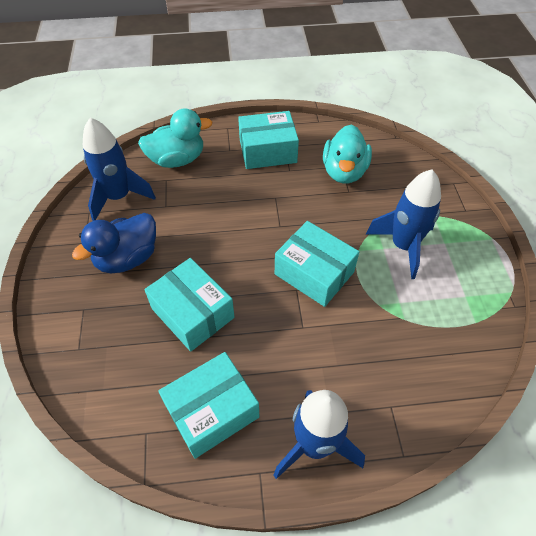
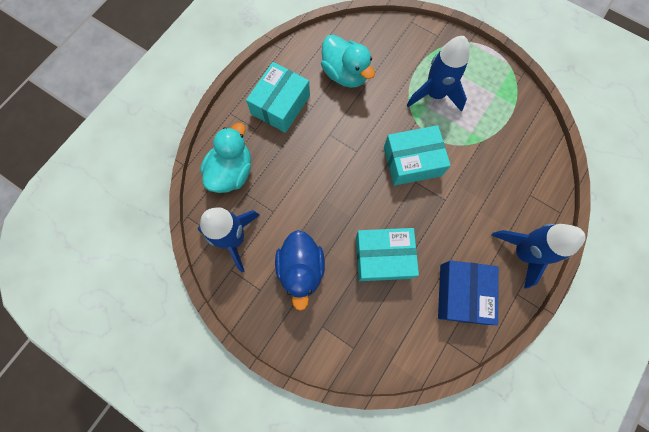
camera: 50 degrees left, 20 degrees up
(212, 411) = (461, 294): turquoise box -> blue box

